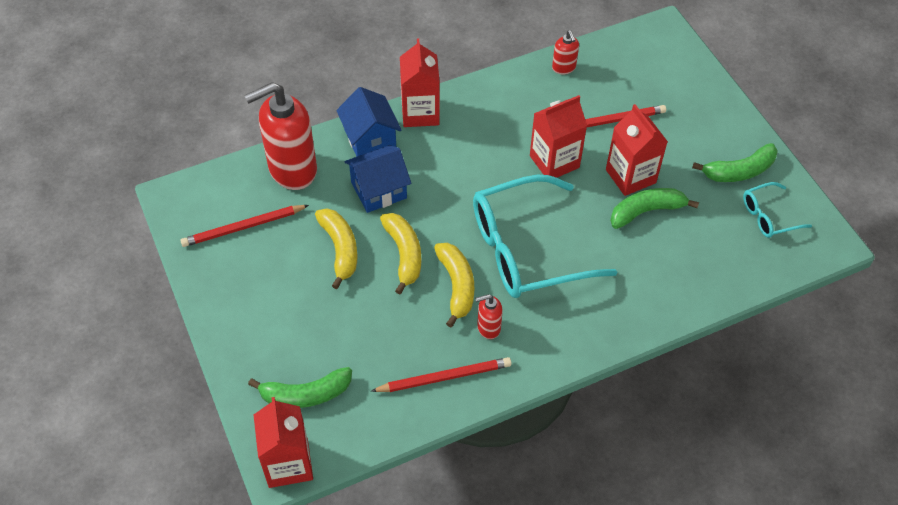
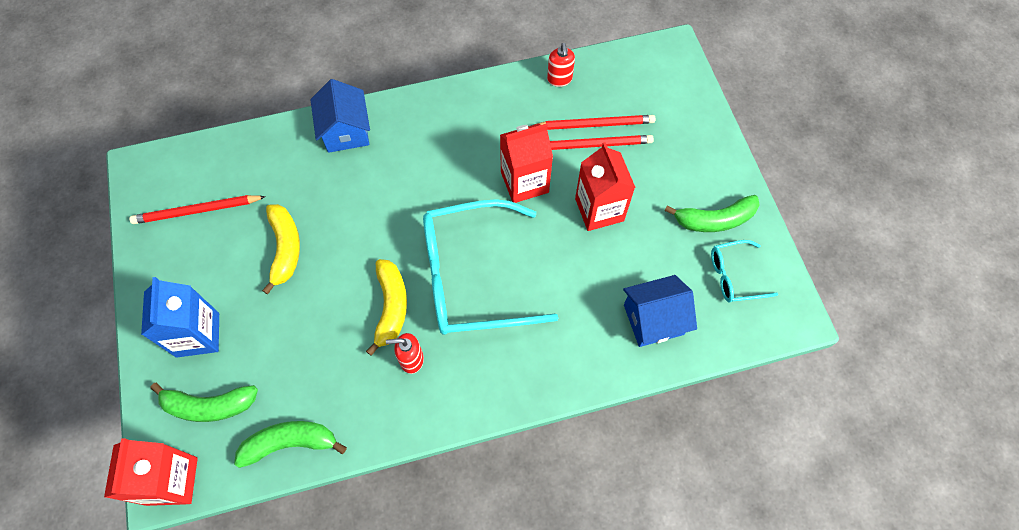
camera: 10 degrees right, 10 degrees up
(276, 335) = (198, 335): none -> blue carton
(292, 170) = (261, 155): red soap dispenser -> none
(379, 190) = (340, 189): blue house -> blue house (653, 319)
(404, 254) = (347, 264): yellow banana -> none
(420, 113) = (403, 110): red carton -> none
(444, 377) = (353, 409): red pencil -> red pencil (595, 124)
(646, 211) = (606, 252): green banana -> green banana (290, 443)

